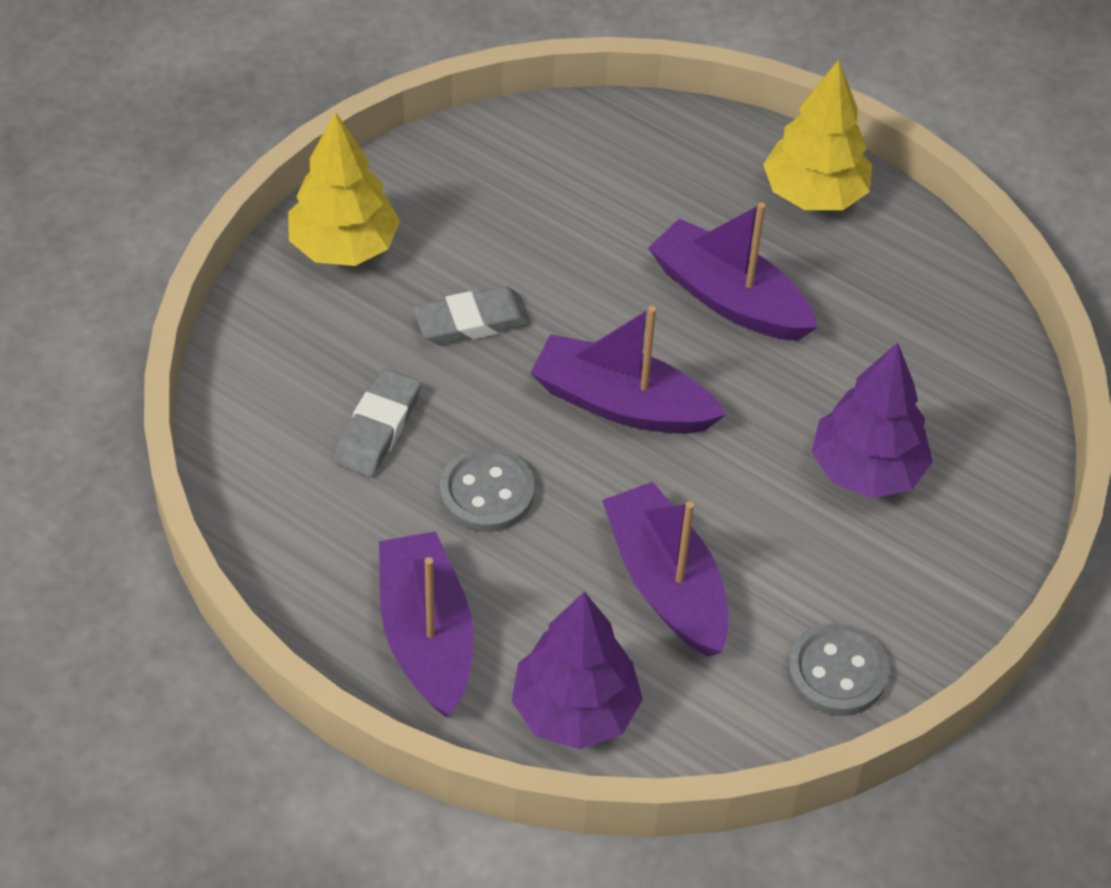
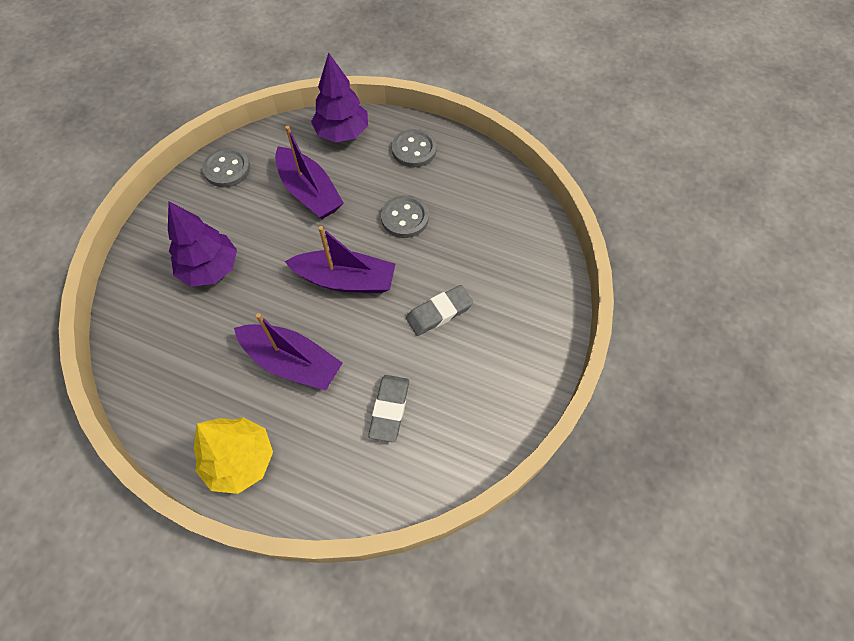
camera: 170 degrees right, 10 degrees up
(344, 247) = (529, 347): yellow tree -> none
(378, 428) = (469, 239): grey eraser -> grey eraser (389, 409)
(426, 636) = (414, 150): purple boat -> grey button

